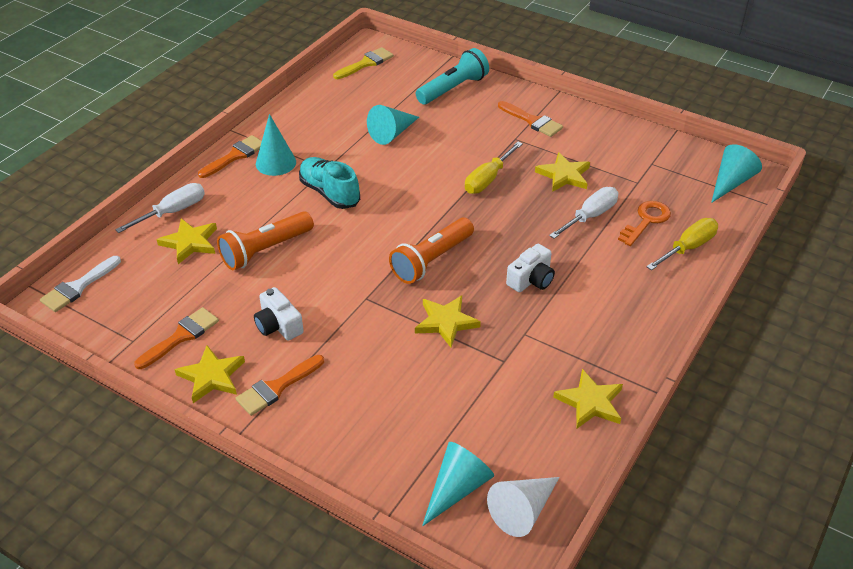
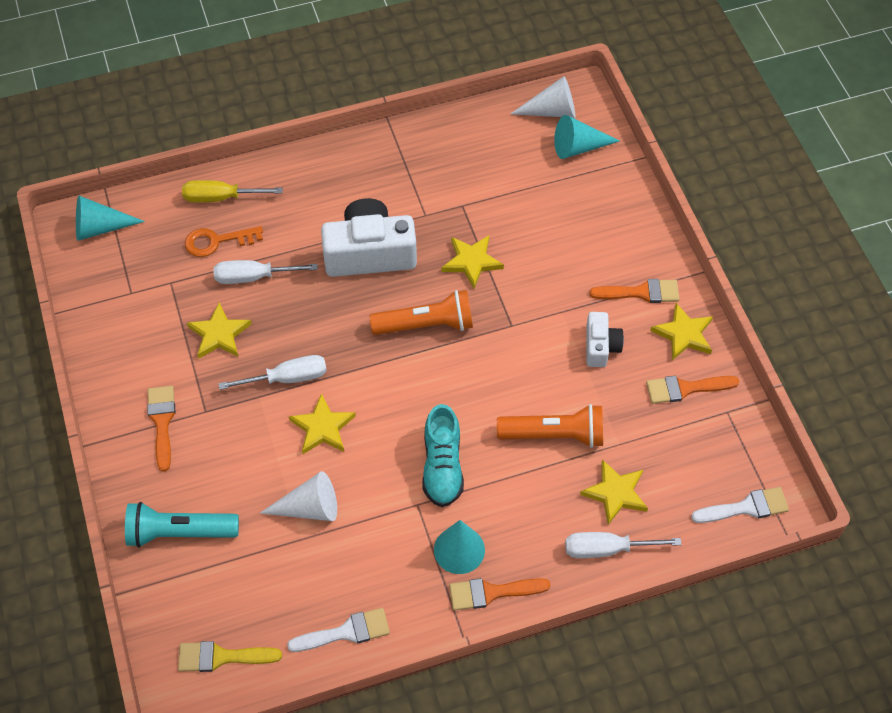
camera: 140 degrees left, 15 degrees up
(308, 101) = (346, 632): none -> white brush
(392, 133) = (309, 508): turquoise cone -> white cone
(488, 179) = (287, 378): yellow screwdriver -> white screwdriver
(531, 279) = (369, 253): white camera -> white camera, size x1.88
(590, 402) = (438, 141): yellow star -> yellow star (322, 427)

